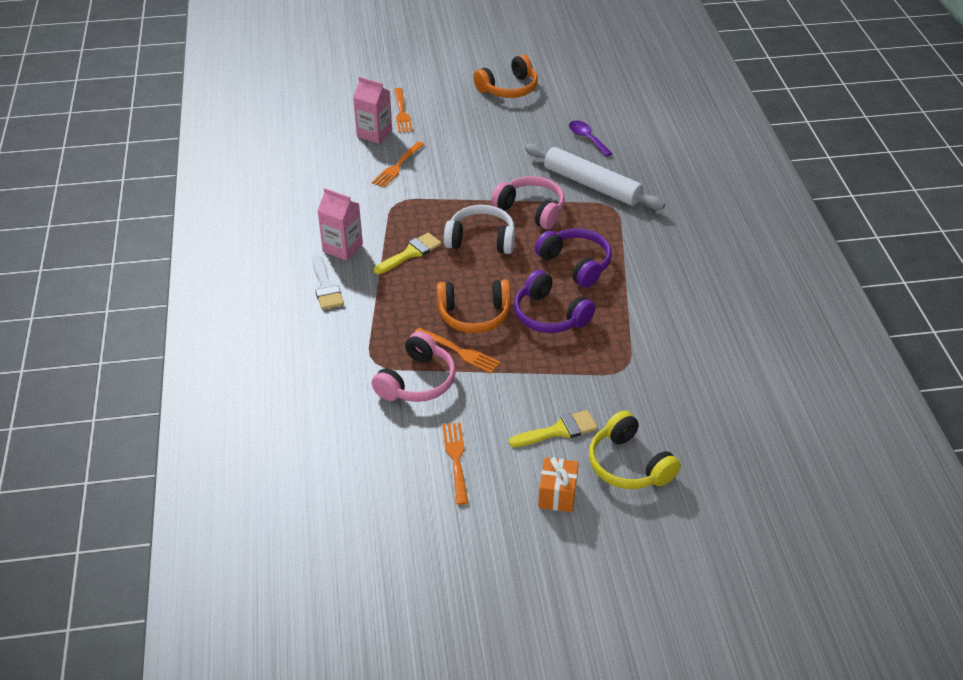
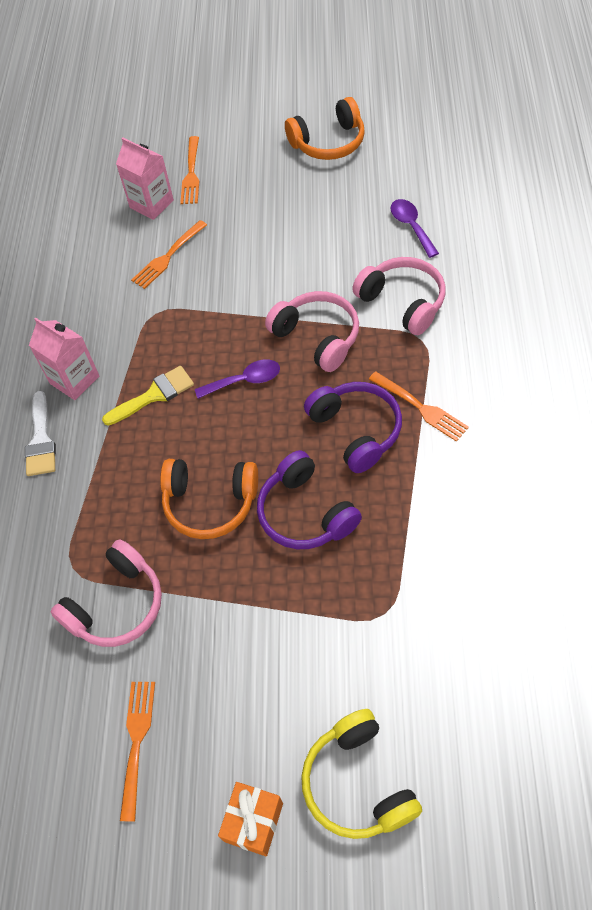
camera: 15 degrees right, 15 degrees up
(459, 351) = (178, 561): orange fork -> orange fork (420, 407)
(481, 240) = (245, 380): white headphones -> purple spoon
(559, 430) = (278, 710): yellow brush -> none
(592, 185) = (403, 302): white rolling pin -> pink headphones

